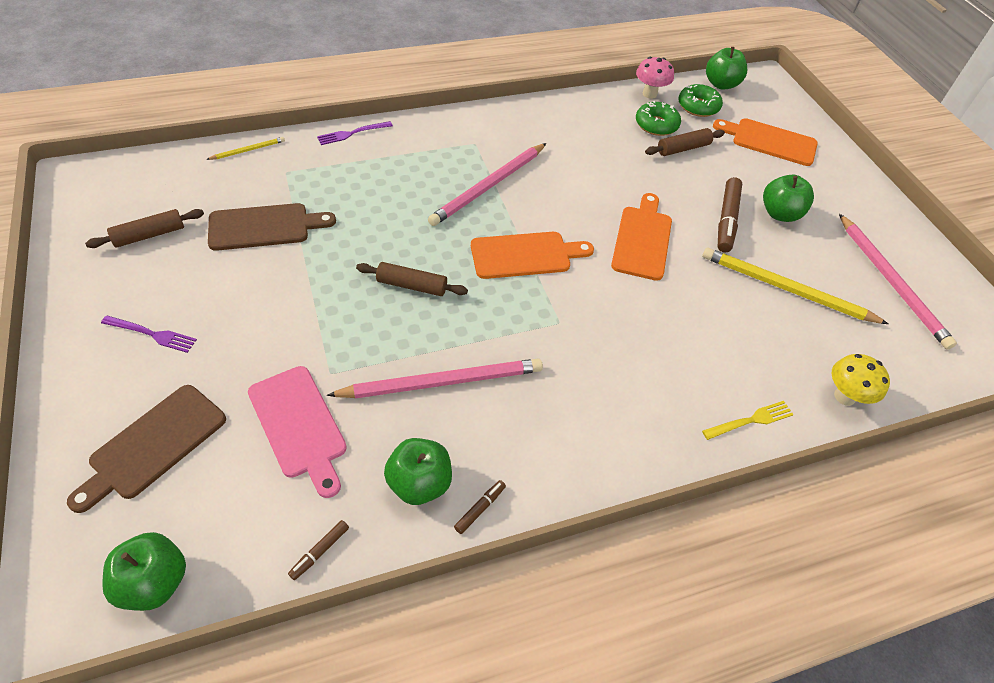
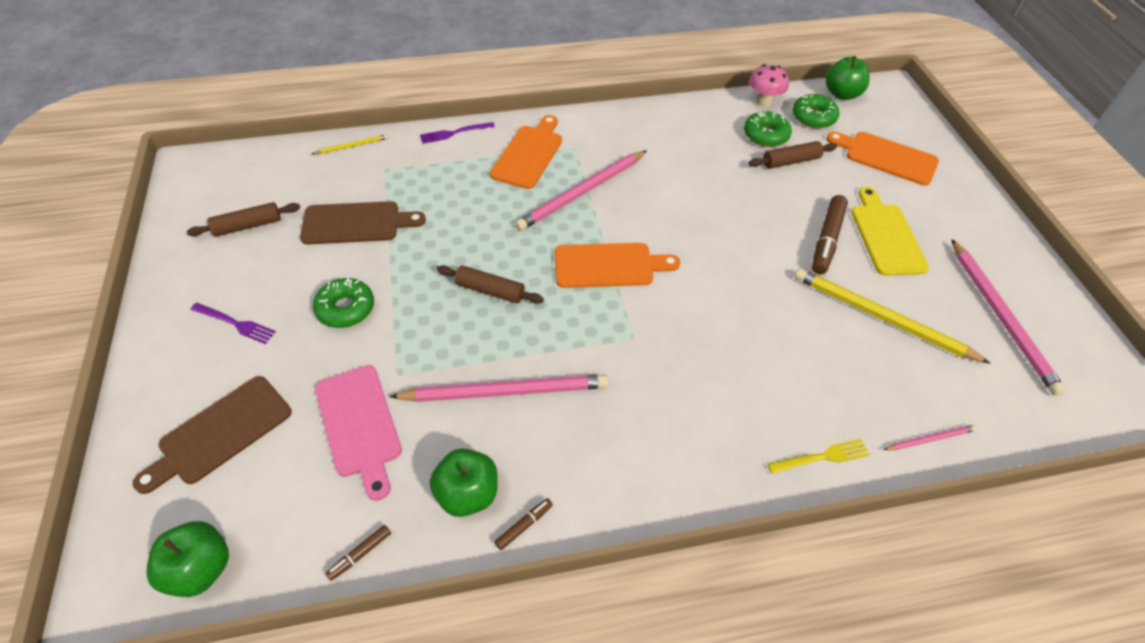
camera: 10 degrees right, 0 degrees up
(267, 312) = (346, 308): none -> green donut
(642, 239) = (733, 256): orange cutting board -> orange cutting board (529, 154)
(779, 214) = (886, 236): green apple -> yellow cutting board
(844, 396) = (930, 439): yellow mushroom -> pink pencil

